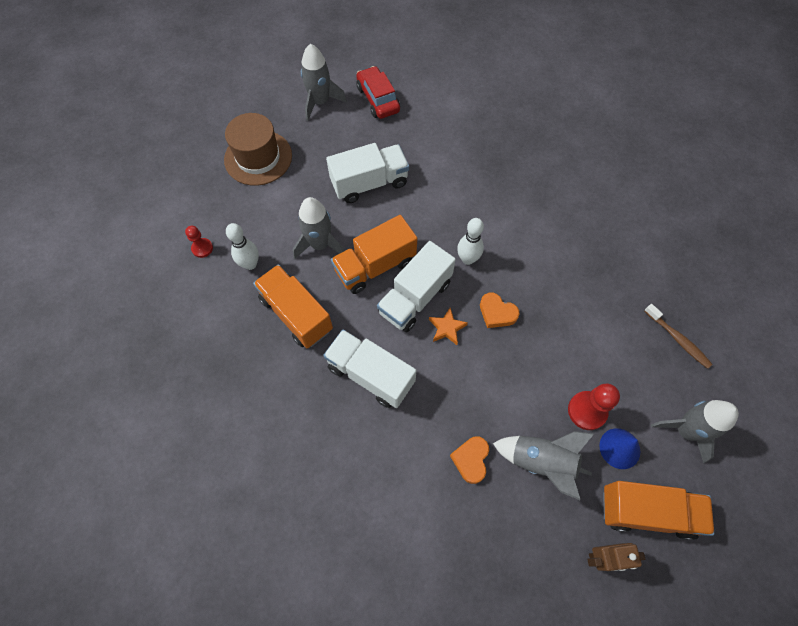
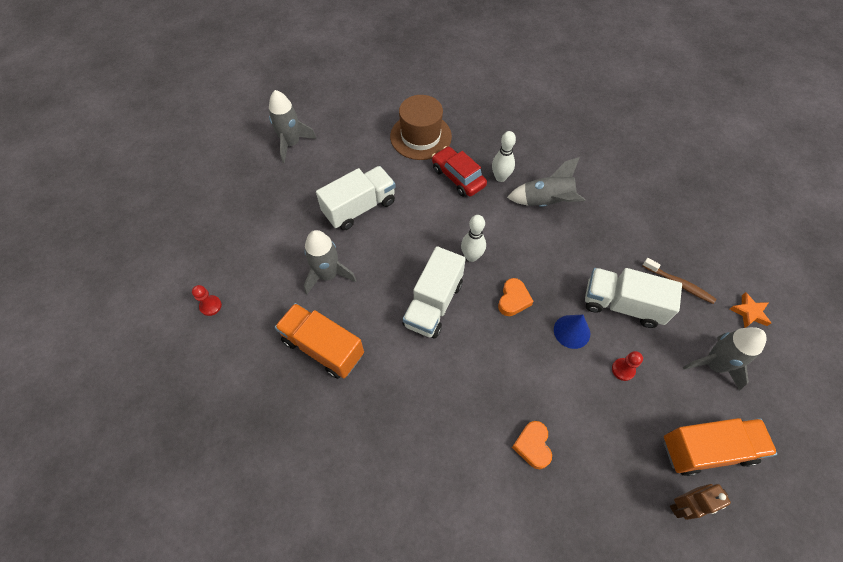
camera: 15 degrees left, 5 degrees down
(250, 264) = (264, 310): white bowling pin -> white bowling pin (500, 177)
(258, 157) = (245, 207): brown hat -> brown hat (420, 136)
(370, 375) = (412, 388): white truck -> white truck (622, 305)
(375, 266) = (387, 283): orange truck -> none
(378, 99) = (345, 130): red car -> red car (458, 177)
(447, 328) = (472, 325): orange star -> orange star (749, 312)
(497, 313) = (513, 299): orange heart -> orange heart turned 90 degrees counterclockwise
(541, 462) = (597, 429): grey rocket -> grey rocket (546, 202)
(587, 411) = (623, 369): red pawn -> red pawn, size x0.61
(619, 448) = (663, 397): blue cone -> blue cone (572, 331)

